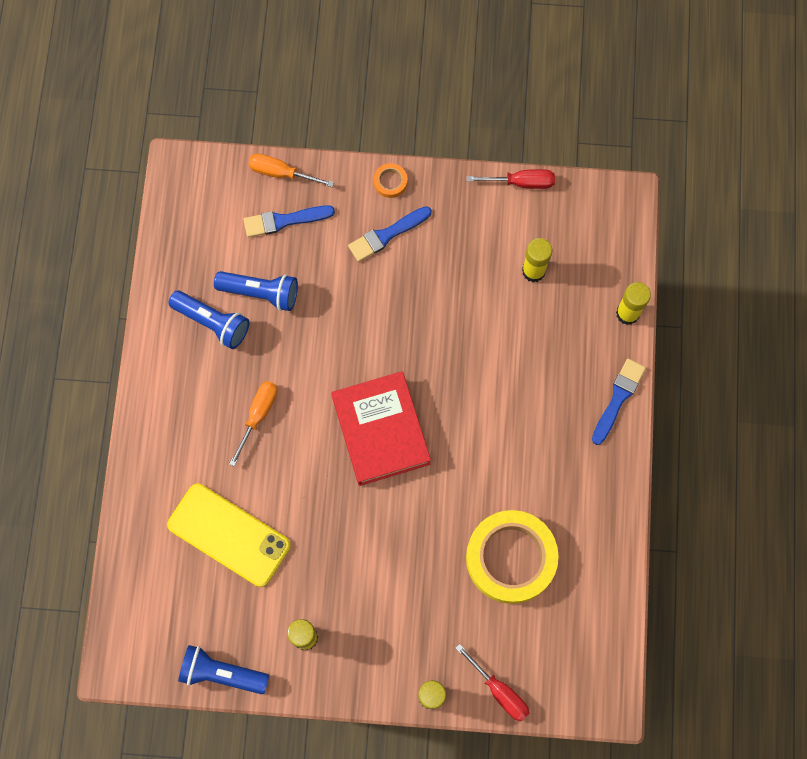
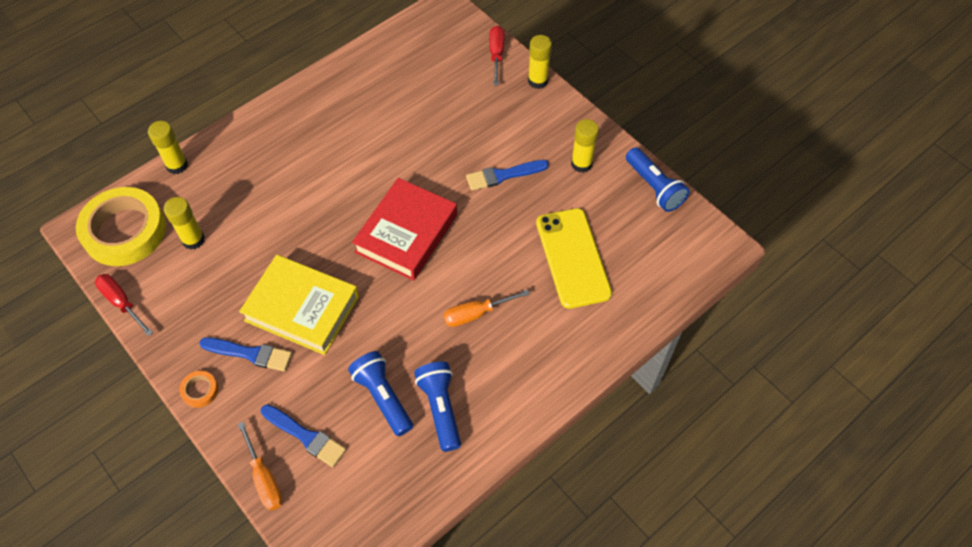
camera: 135 degrees left, 15 degrees down
(390, 298) = (302, 308): none -> yellow book
(511, 558) = (413, 105): yellow tape -> yellow tape (124, 231)
(618, 398) = (247, 128): blue brush -> blue brush (503, 175)

